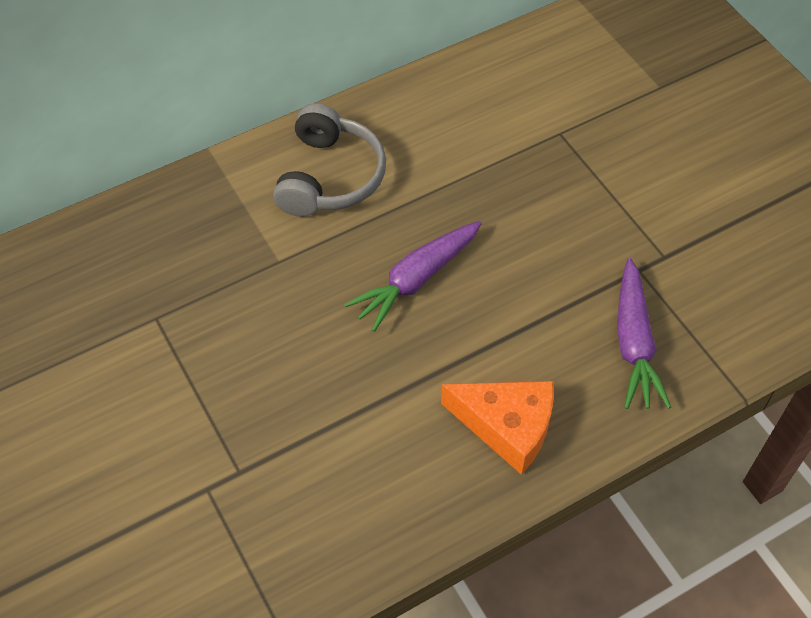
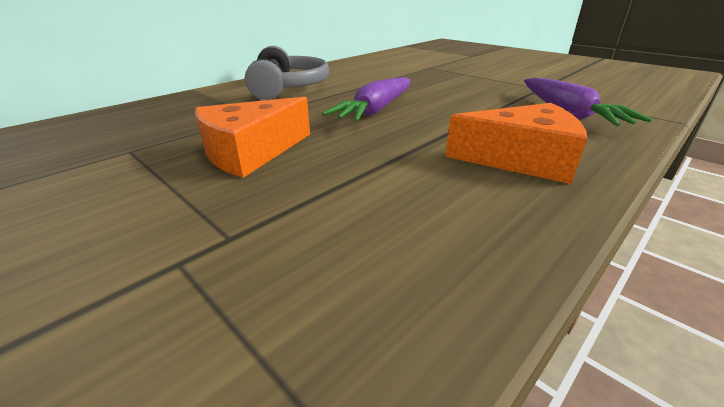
camera: 15 degrees left, 25 degrees down
(266, 349) = (251, 152): none -> orange cheese

